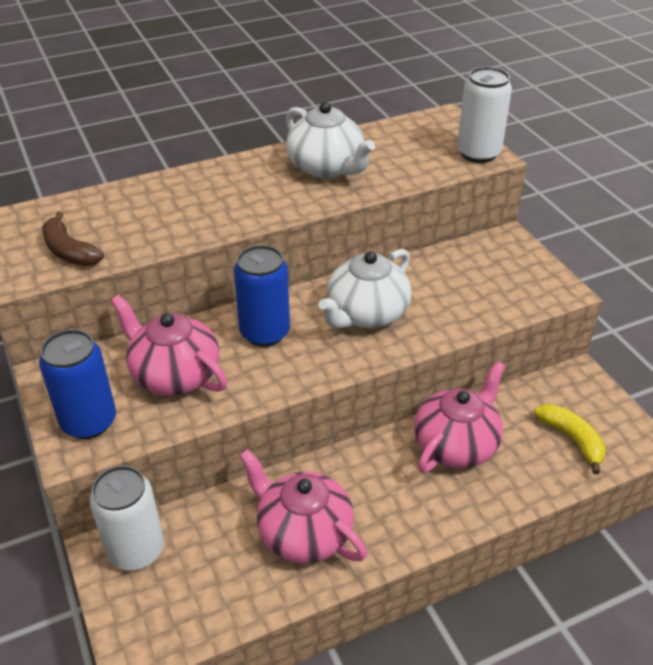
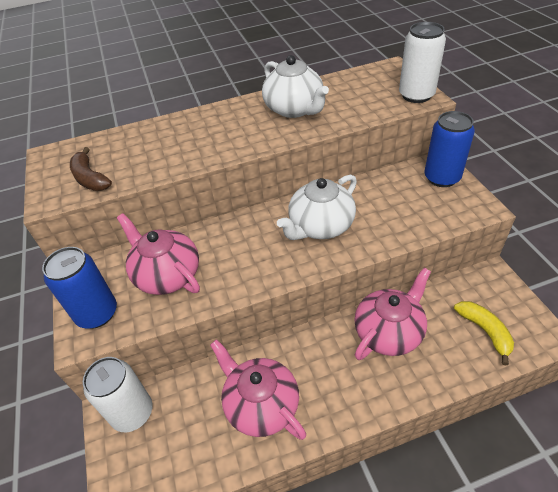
camera: 10 degrees right, 5 degrees up
(265, 332) = (240, 241): blue can -> blue can (442, 178)

